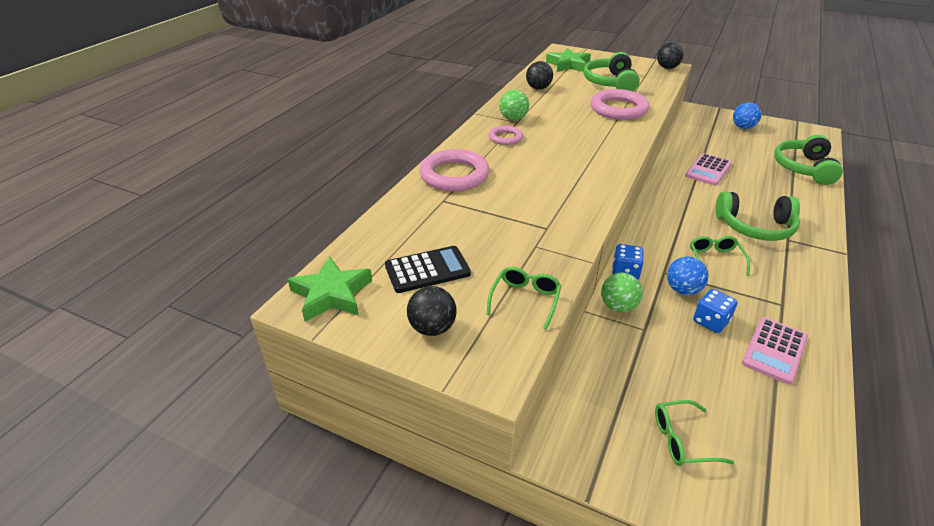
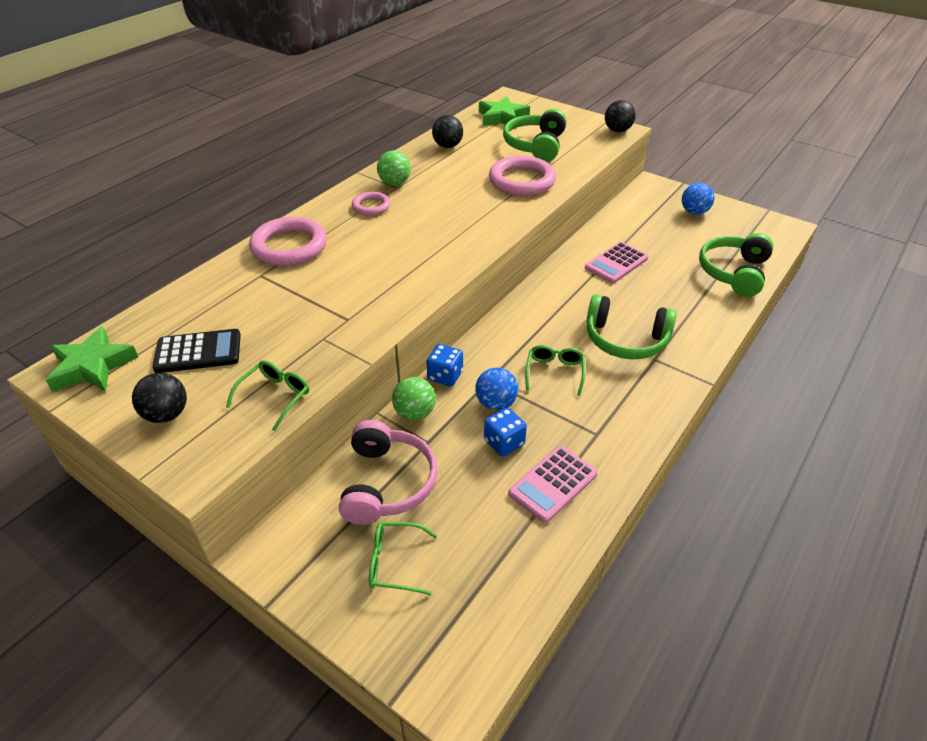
camera: 10 degrees right, 5 degrees up
(631, 370) = (387, 483): none -> pink headphones

